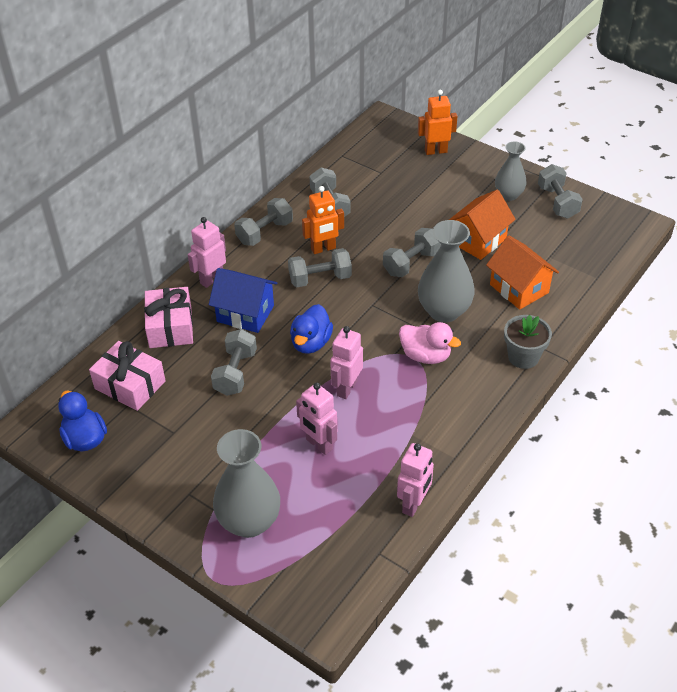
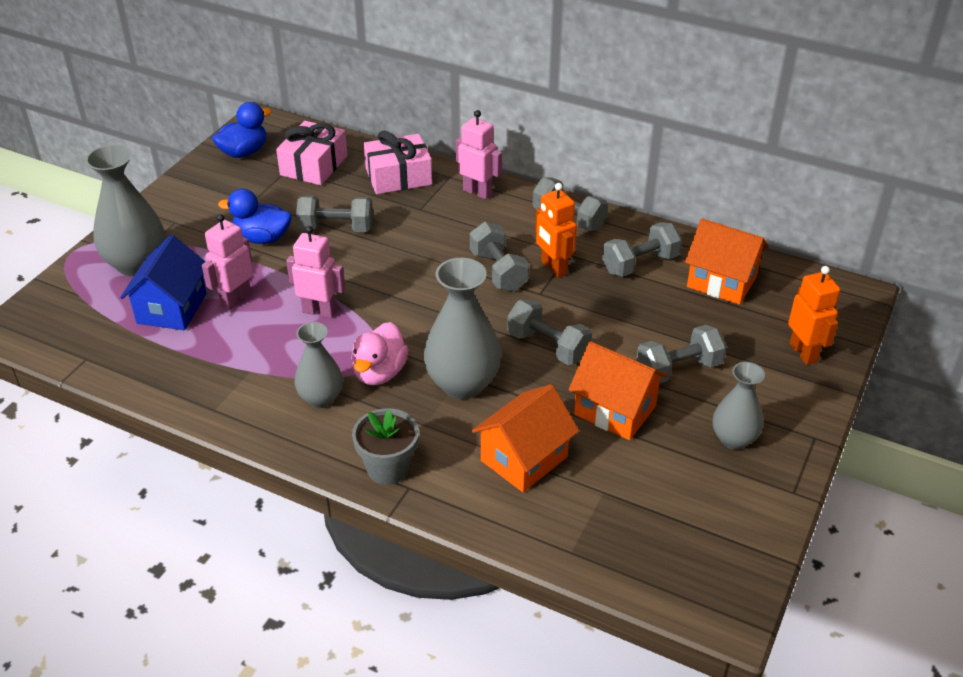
camera: 80 degrees right, 5 degrees down
(245, 313) = (427, 223): blue house -> blue house (172, 308)
(311, 343) = (388, 276): blue duck -> blue duck (262, 238)
(358, 171) = (721, 282): none -> orange house
(413, 504) = (148, 380): pink robot -> none
(449, 391) = (321, 398): none -> grey vase
(557, 202) = (739, 499): grey dumbbell -> grey dumbbell (678, 369)

